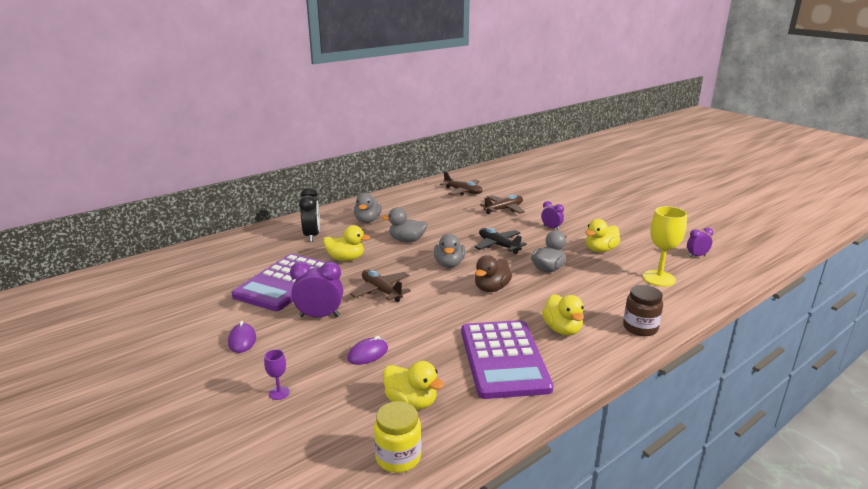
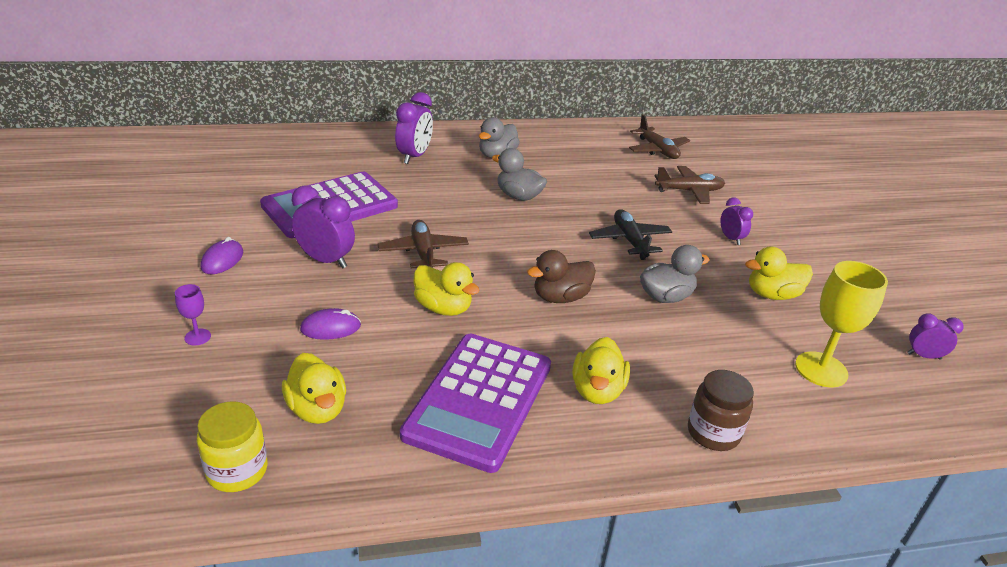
camera: 25 degrees right, 10 degrees up
(312, 236) = (414, 156): black clock -> purple clock
(346, 258) = (424, 197): yellow duck -> yellow duck (443, 308)
(449, 264) = (539, 245): grey duck -> none

